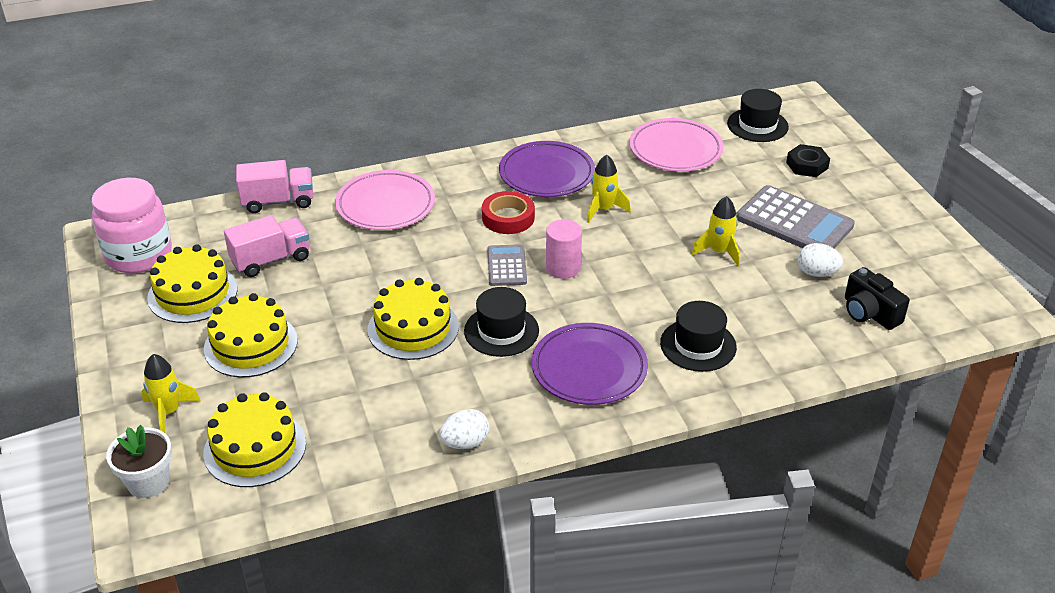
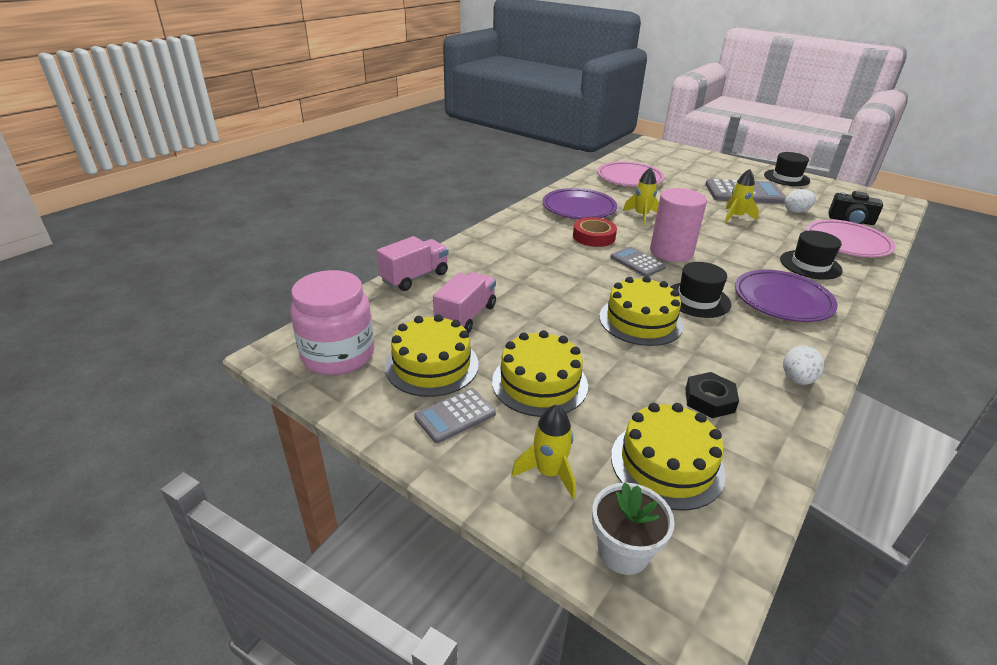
camera: 35 degrees left, 5 degrees down
(160, 341) = (455, 415): none -> grey calculator
(385, 205) = (501, 254): pink plate -> pink plate (847, 243)
(563, 268) = (671, 252): pink cylinder -> pink cylinder, size x1.54
(757, 125) = (650, 158): black hat -> black hat (786, 178)
(807, 165) = (704, 168): black nut -> black nut (709, 400)

